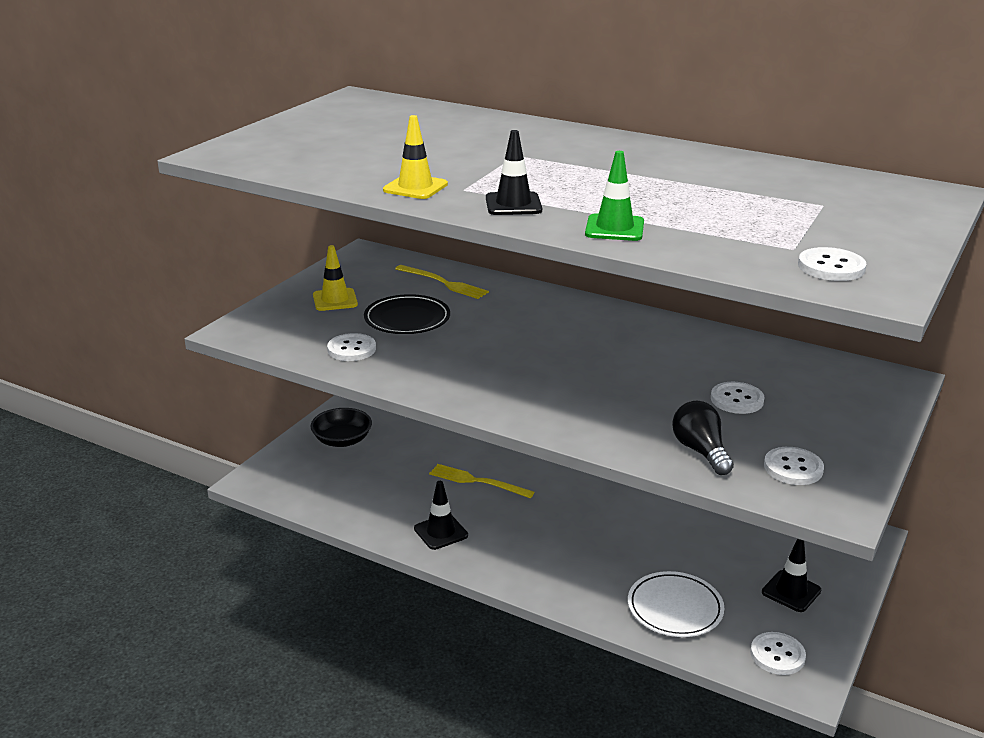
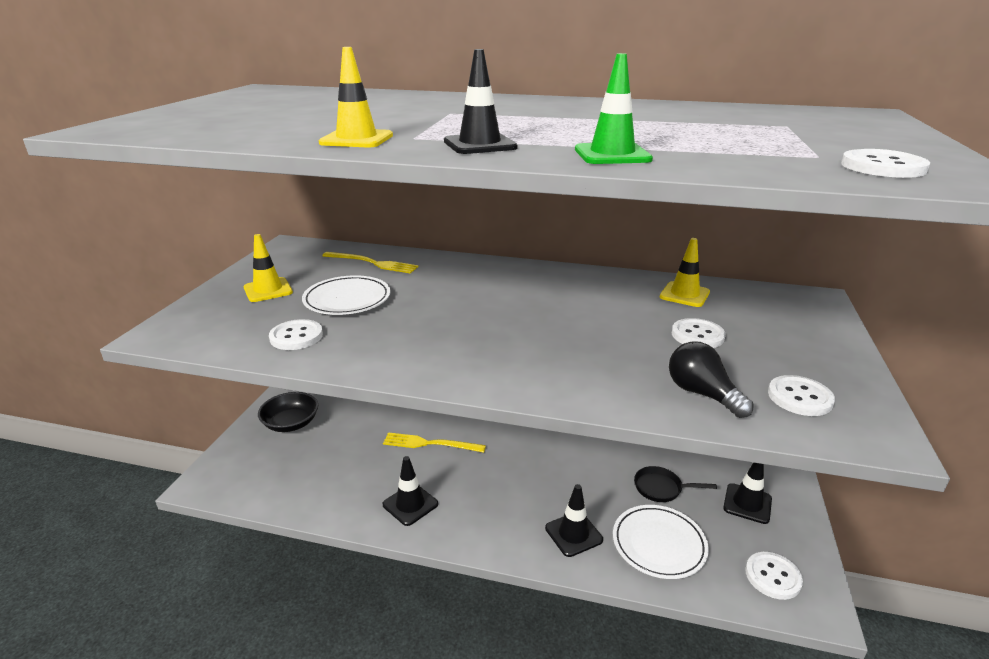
camera: 15 degrees left, 0 degrees up
(407, 319) = (347, 299): black plate -> white plate
(592, 584) = (573, 534): none -> black traffic cone
(704, 562) = (661, 488): none -> black pan
(755, 357) = (684, 294): none -> yellow traffic cone

